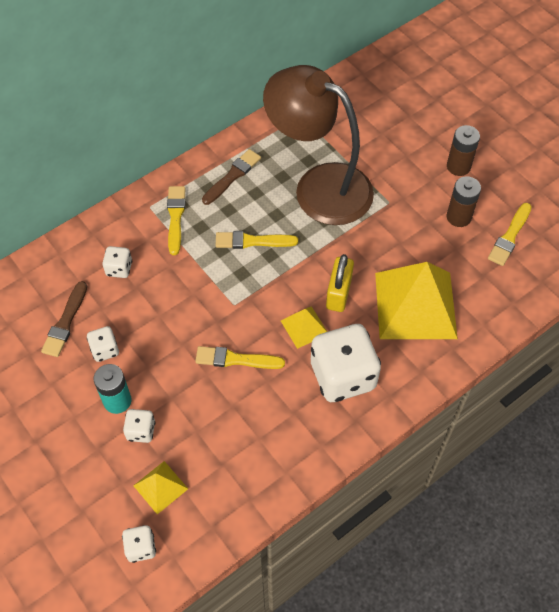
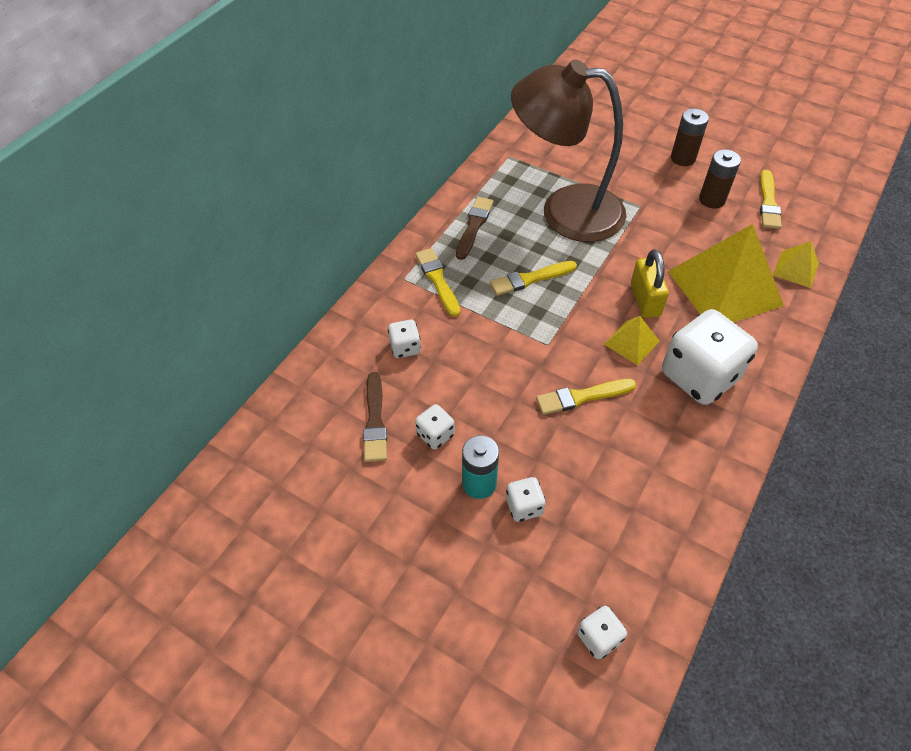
camera: 20 degrees left, 5 degrees down
(160, 487) = (581, 559): yellow pyramid -> yellow pyramid (795, 269)

